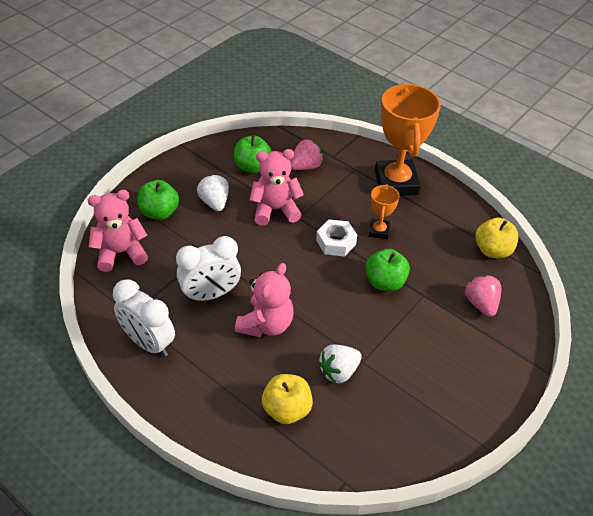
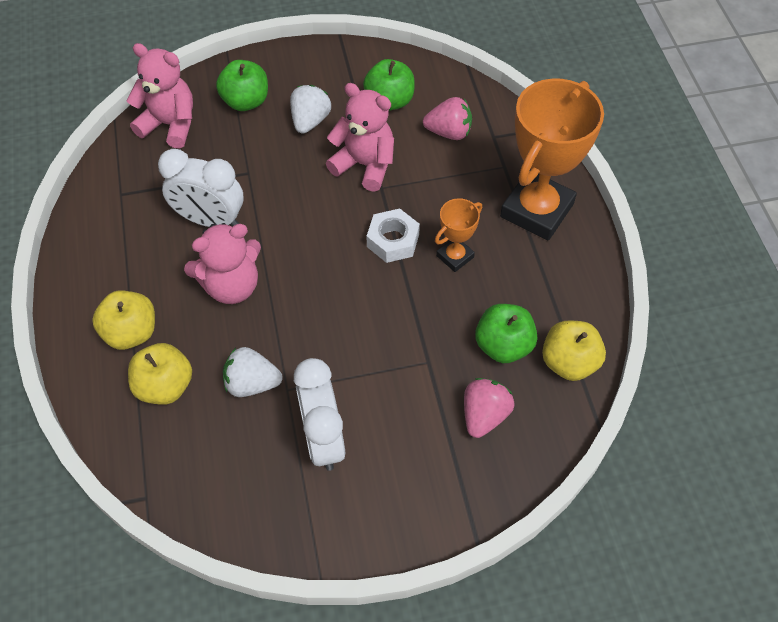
camera: 40 degrees right, 10 degrees up
(148, 342) = (109, 233): white clock -> white clock (323, 439)
(230, 392) = (131, 332): none -> yellow apple
(385, 282) = (400, 319): green apple -> green apple (503, 345)

